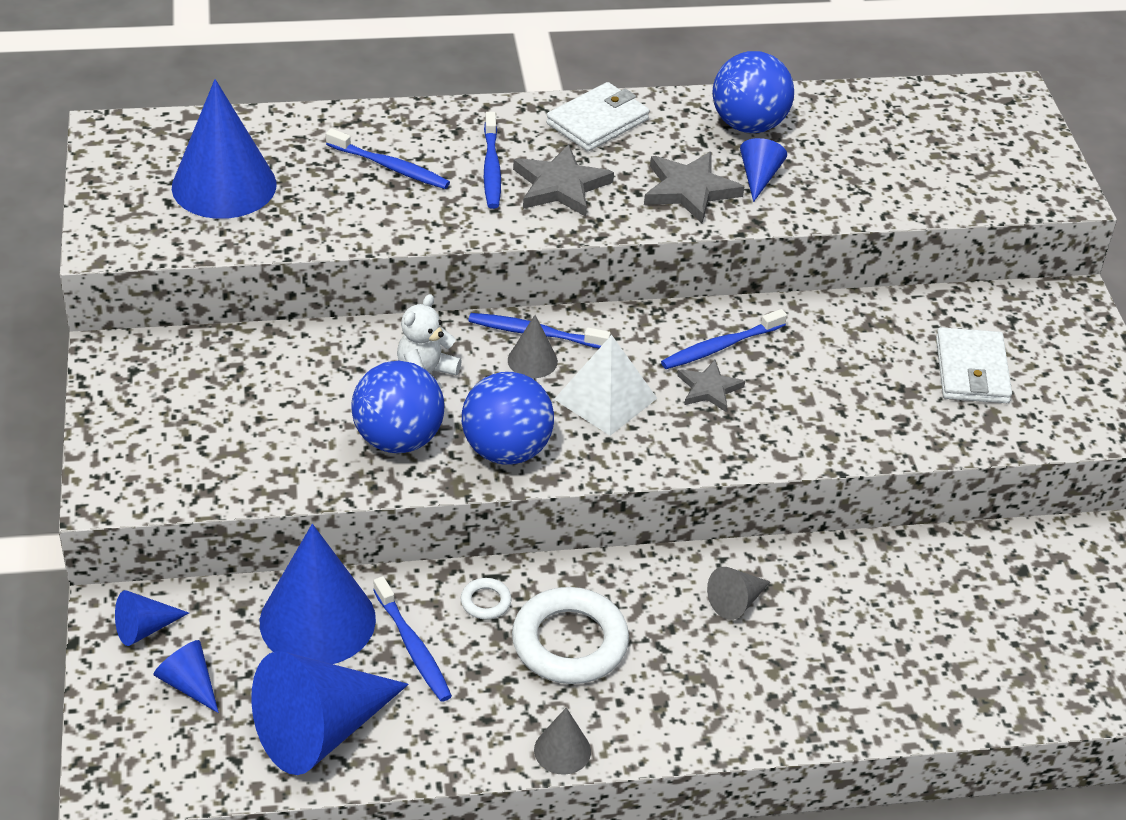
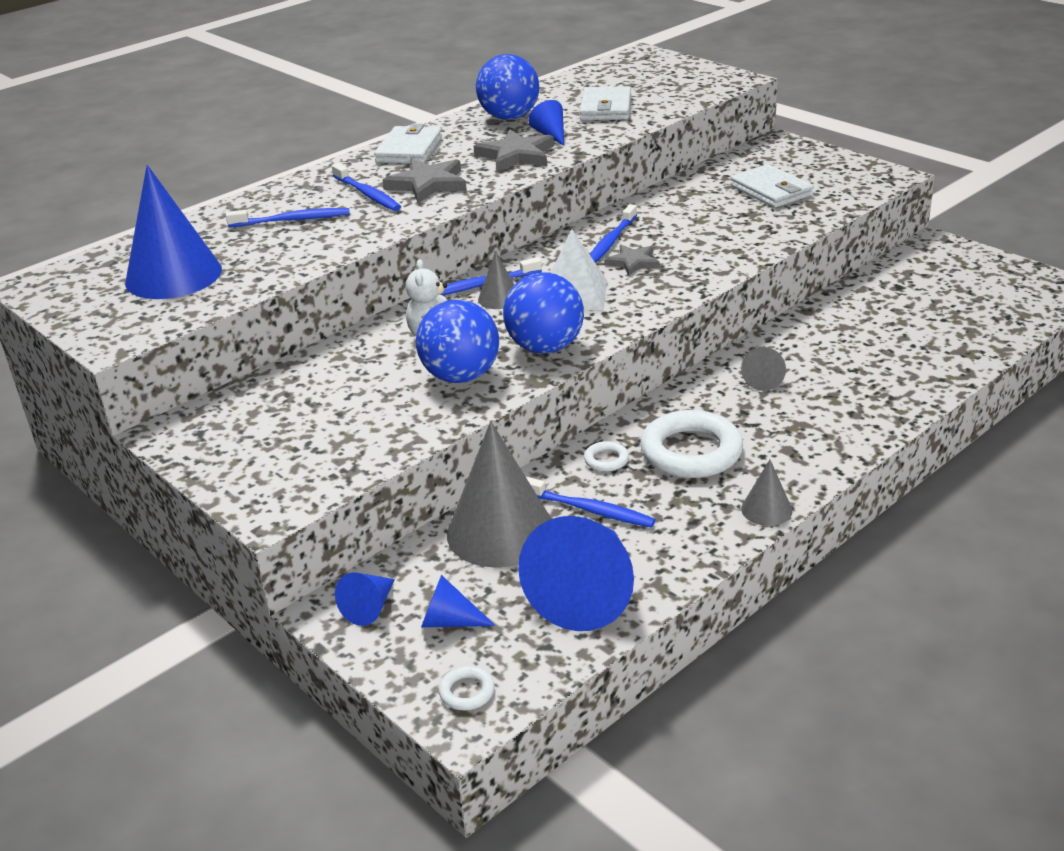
camera: 30 degrees left, 10 degrees down
(136, 759) = (467, 692): none -> white ring
(317, 620) = (500, 531): blue cone -> grey cone
(864, 165) = (606, 108): none -> white wallet

